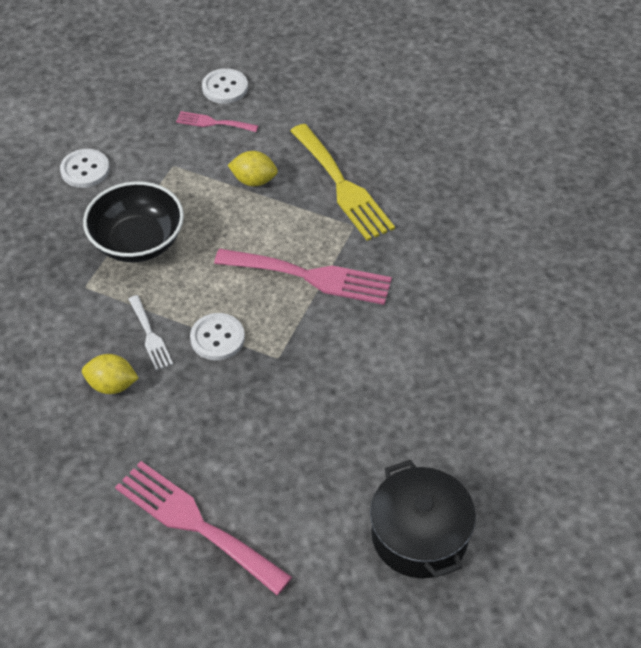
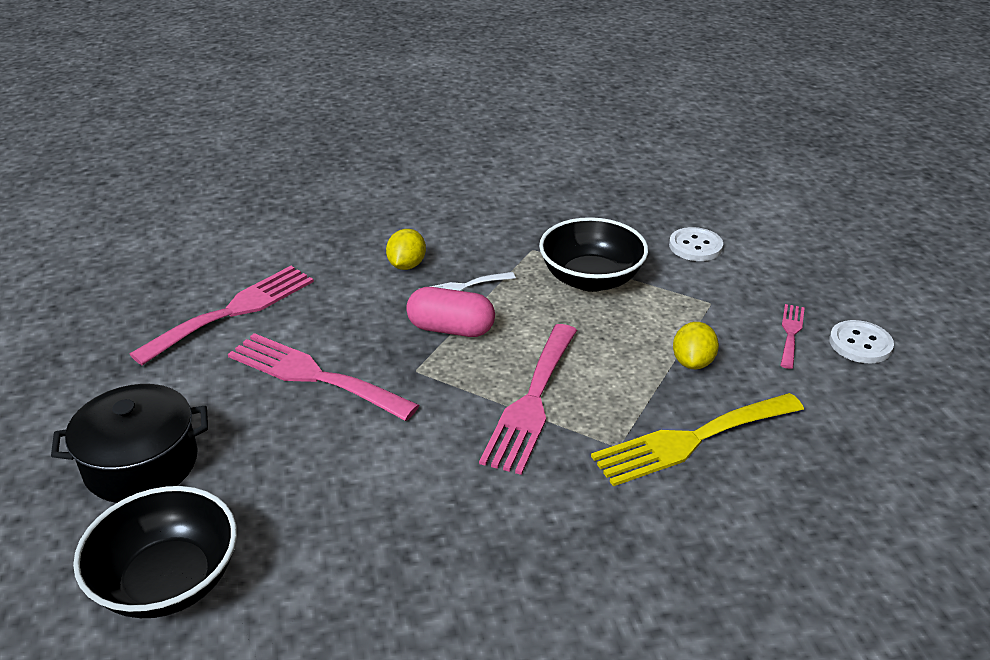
camera: 95 degrees right, 15 degrees down
(217, 338) = (451, 329): white button -> pink capsule
(292, 431) = (314, 376): none -> pink fork
(531, 476) = (168, 581): none -> black bowl

